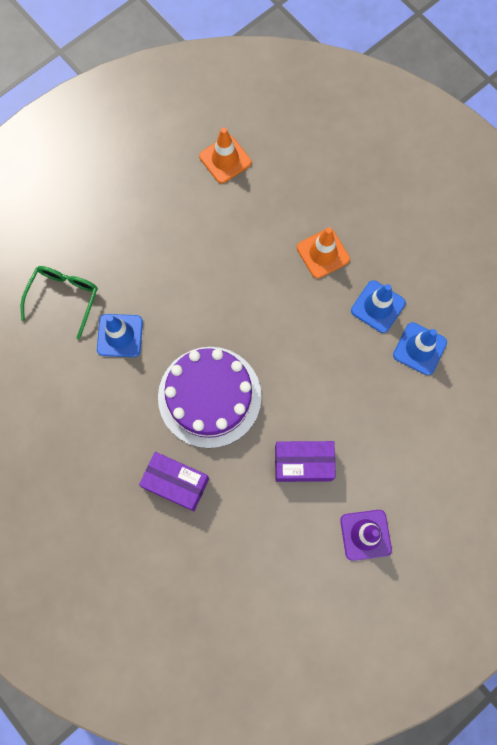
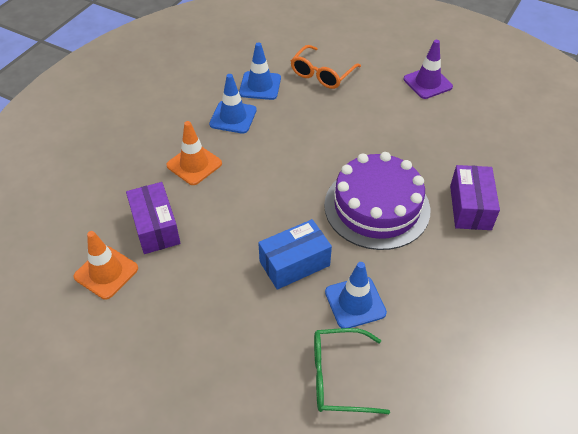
camera: 110 degrees left, 25 degrees down
(176, 302) = (294, 263): none -> blue box
(303, 463) = (396, 129): purple box -> purple box (155, 227)
(418, 421) = (322, 74): none -> orange glasses

